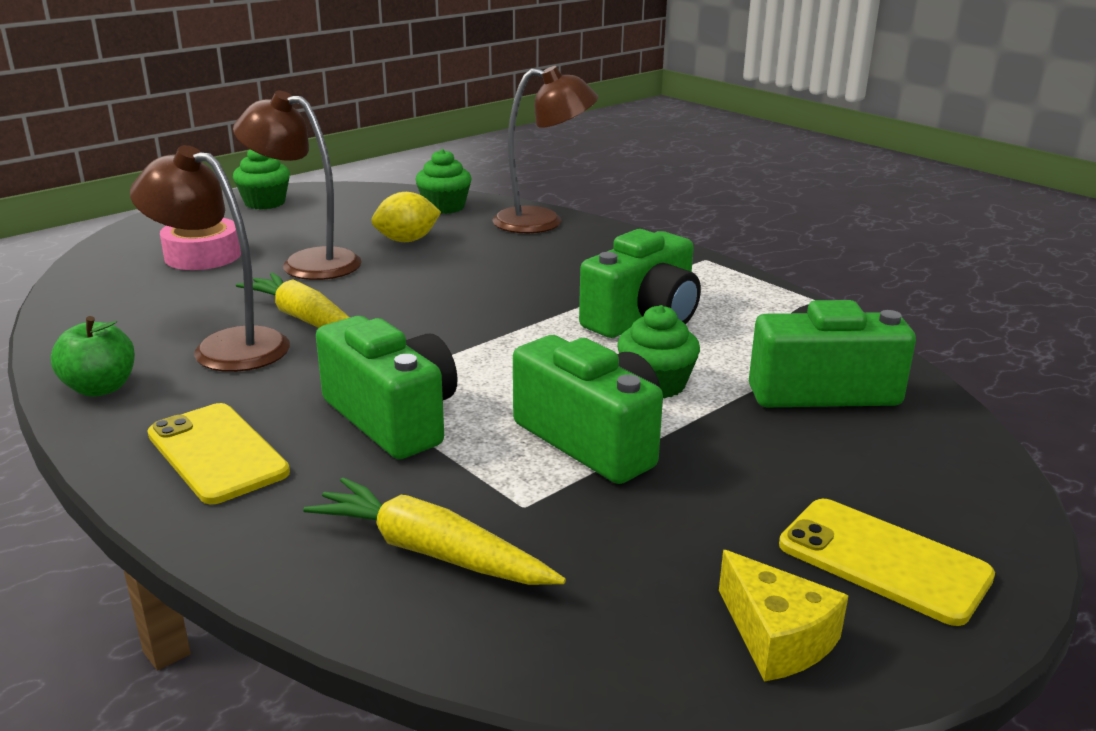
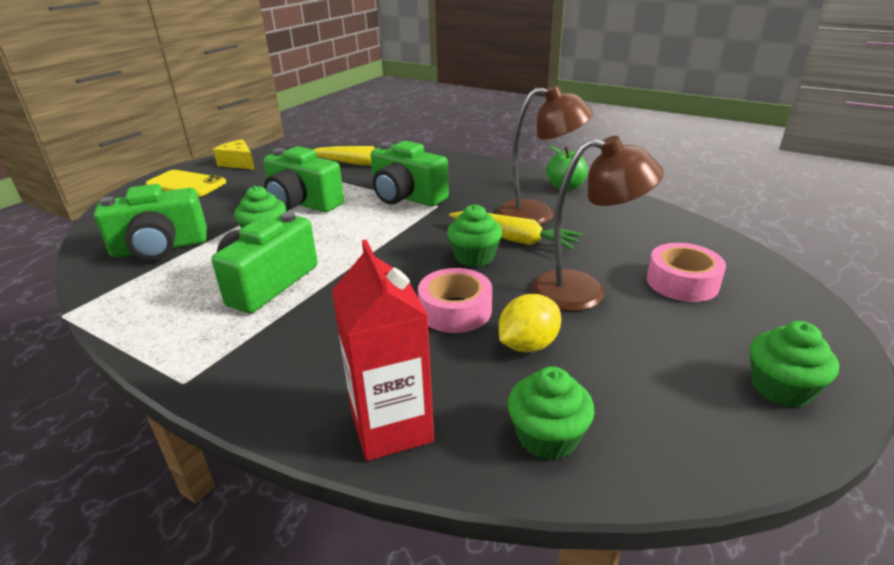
camera: 165 degrees right, 5 degrees up
(217, 453) = (471, 174): yellow phone -> none
(379, 308) = (474, 257): none -> green cupcake
(447, 267) = (455, 310): none -> pink tape
(543, 221) = (391, 427): brown lamp -> red carton

